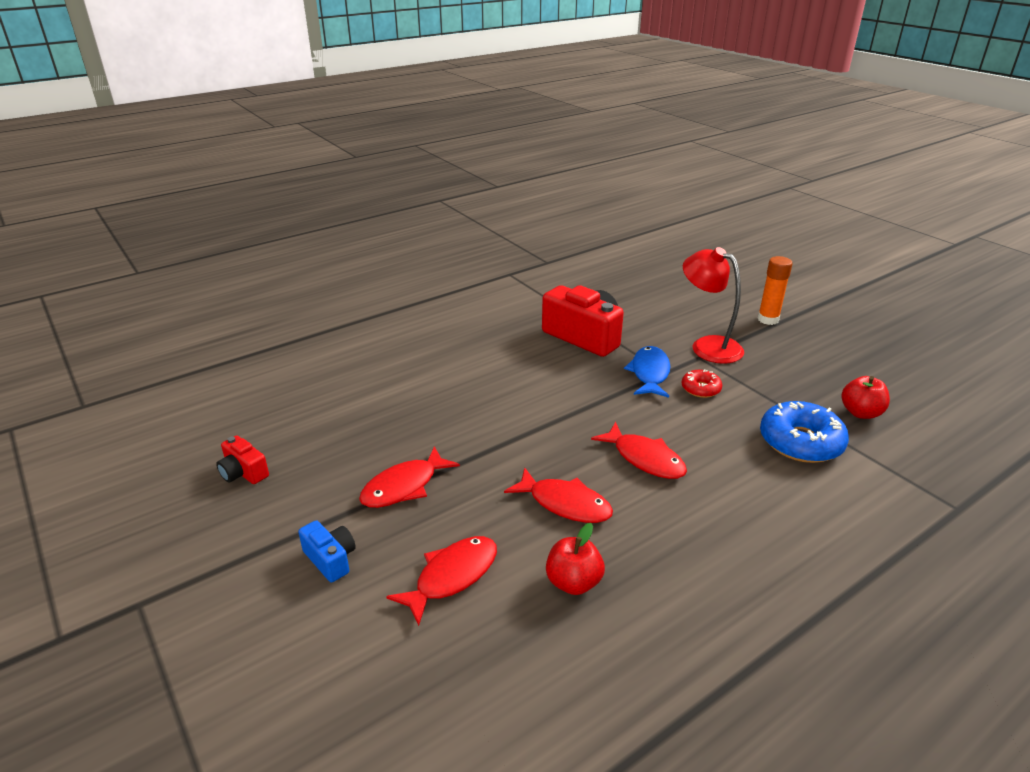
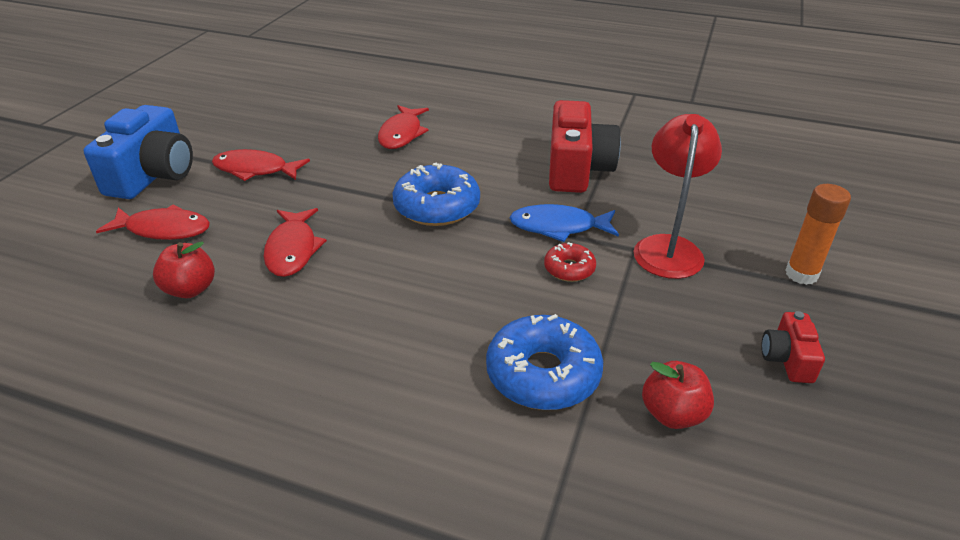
camera: 55 degrees right, 5 degrees up
(243, 472) = (222, 108): red camera -> red camera (787, 359)
(330, 559) = (153, 175): blue camera -> blue camera, size x2.02
(573, 411) = (437, 207): none -> blue donut
(645, 459) = (401, 272): red fish -> red fish (402, 134)
(649, 373) = (558, 227): blue fish -> blue fish turned 150 degrees counterclockwise

